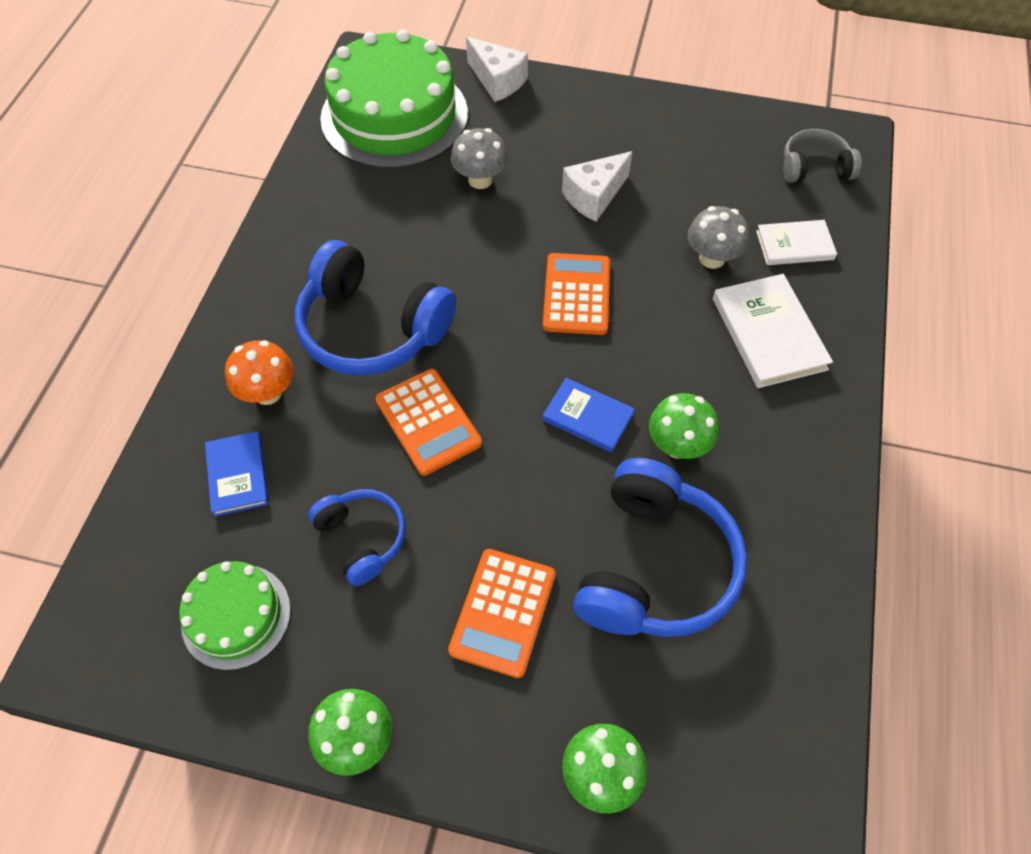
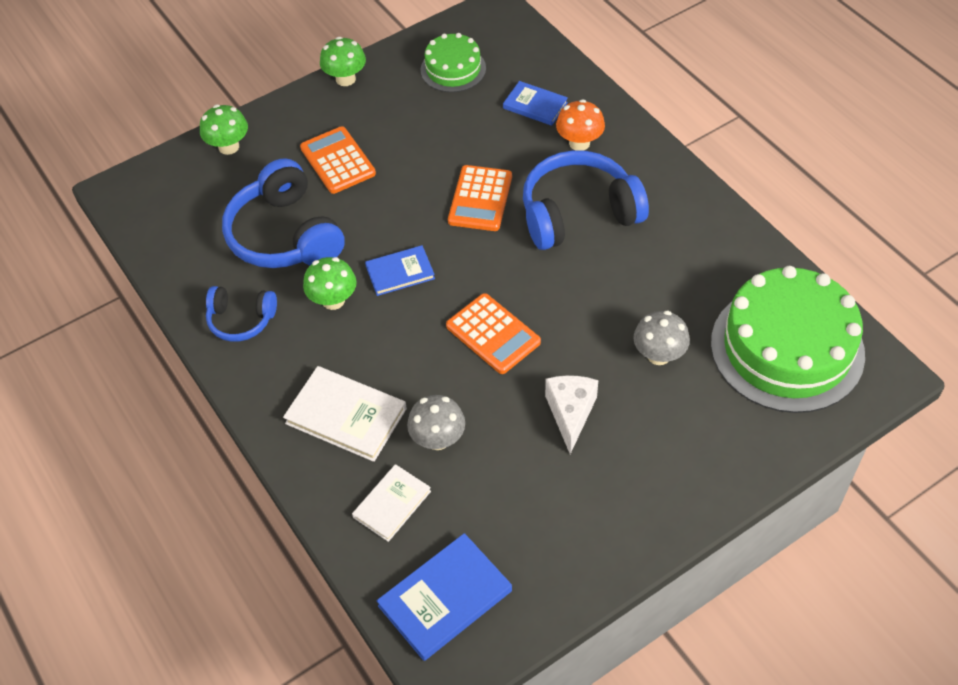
camera: 135 degrees right, 5 degrees down
(362, 538) = (440, 132): blue headphones -> blue headphones (241, 320)
(428, 422) = (480, 199): orange calculator -> orange calculator turned 90 degrees counterclockwise
(497, 81) = (770, 447): white cheese -> none
(814, 168) = (445, 598): grey headphones -> blue book

